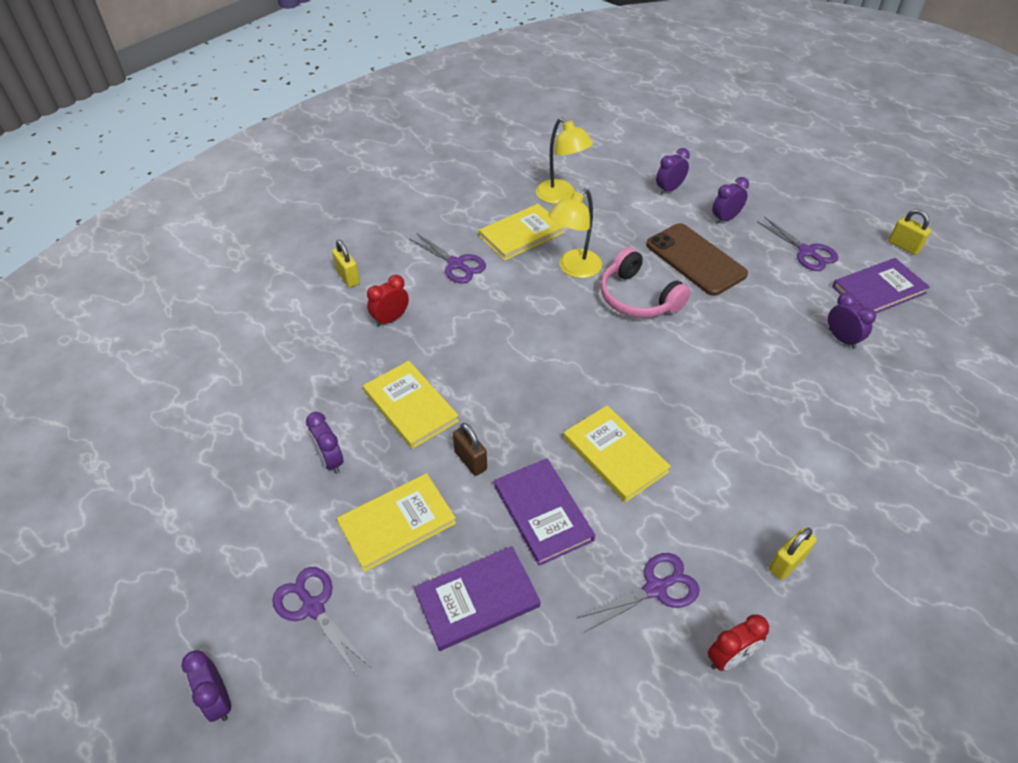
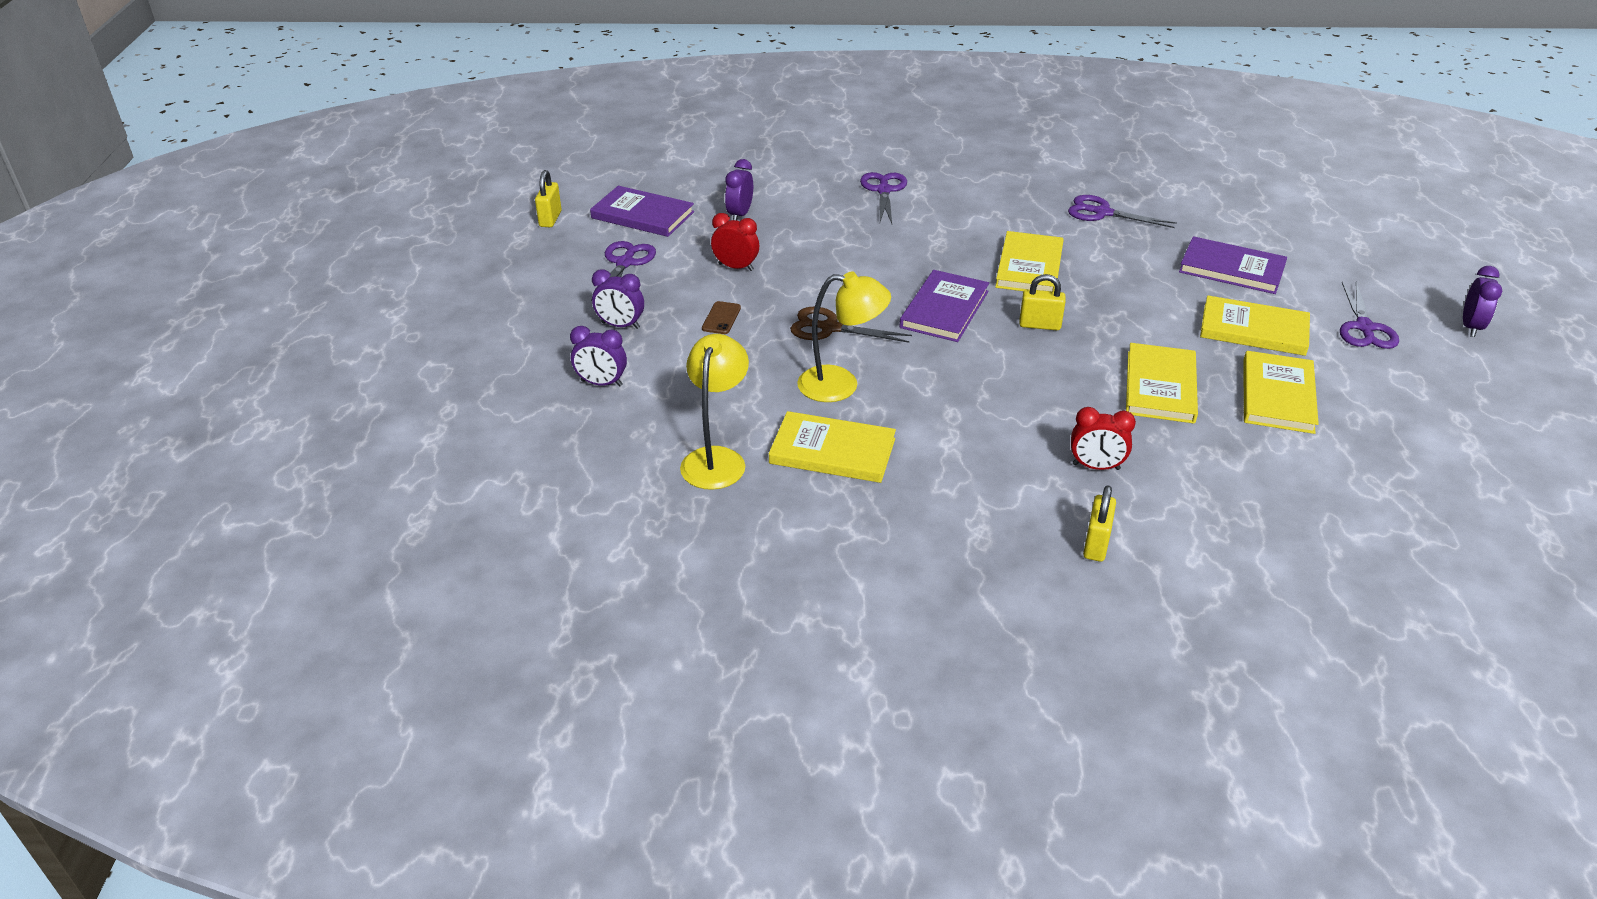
camera: 130 degrees left, 10 degrees down
(330, 460) = (1277, 395): purple clock -> yellow book
(456, 264) = (951, 471): purple scissors -> purple scissors (884, 190)
(470, 461) = (1149, 326): brown padlock -> none
(543, 512) = (1129, 274): purple book -> purple book (944, 309)
(638, 298) = (829, 328): pink headphones -> brown scissors
(695, 259) = (721, 318): brown phone -> brown phone, size x0.40
(729, 657) = (1100, 177): red clock -> red clock (736, 267)
(787, 563) = (1003, 179): yellow padlock -> yellow padlock (1039, 325)

